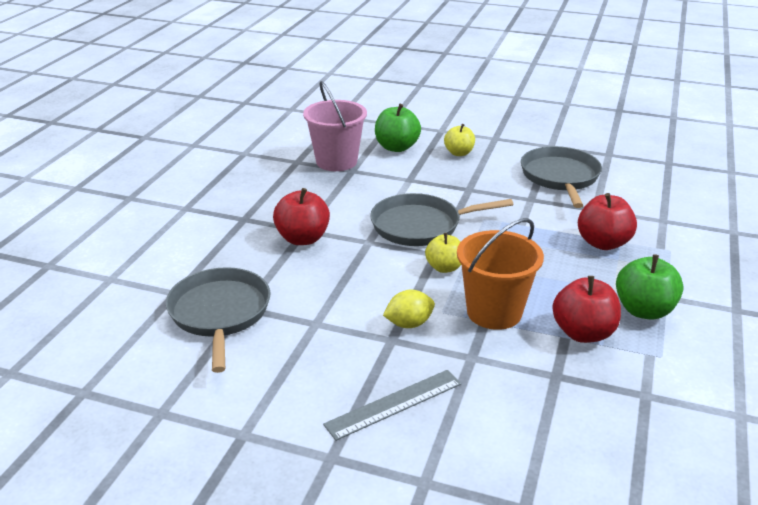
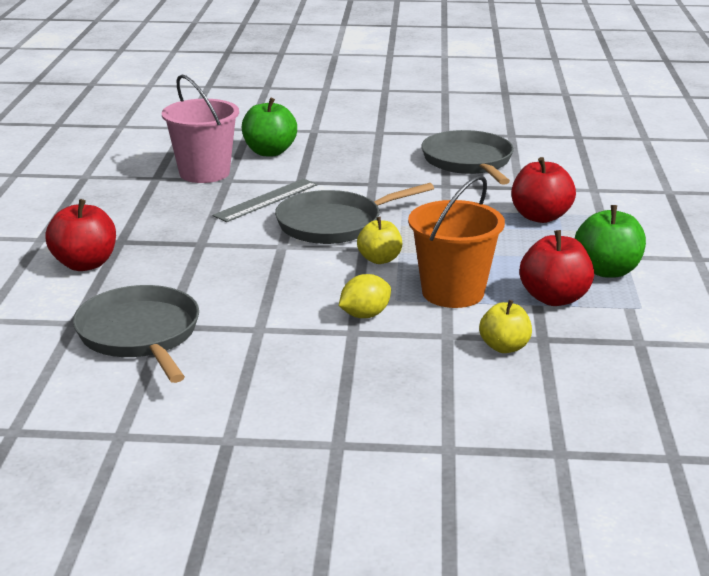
camera: 15 degrees left, 5 degrees down
(302, 239) = (202, 252): red apple -> red apple (85, 264)
(394, 404) = (383, 387): grey ruler -> grey ruler (266, 200)
(459, 153) = (345, 150): yellow apple -> yellow apple (504, 347)

